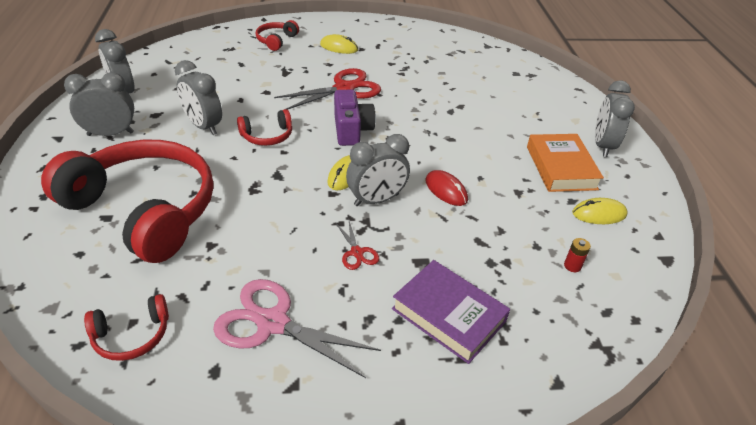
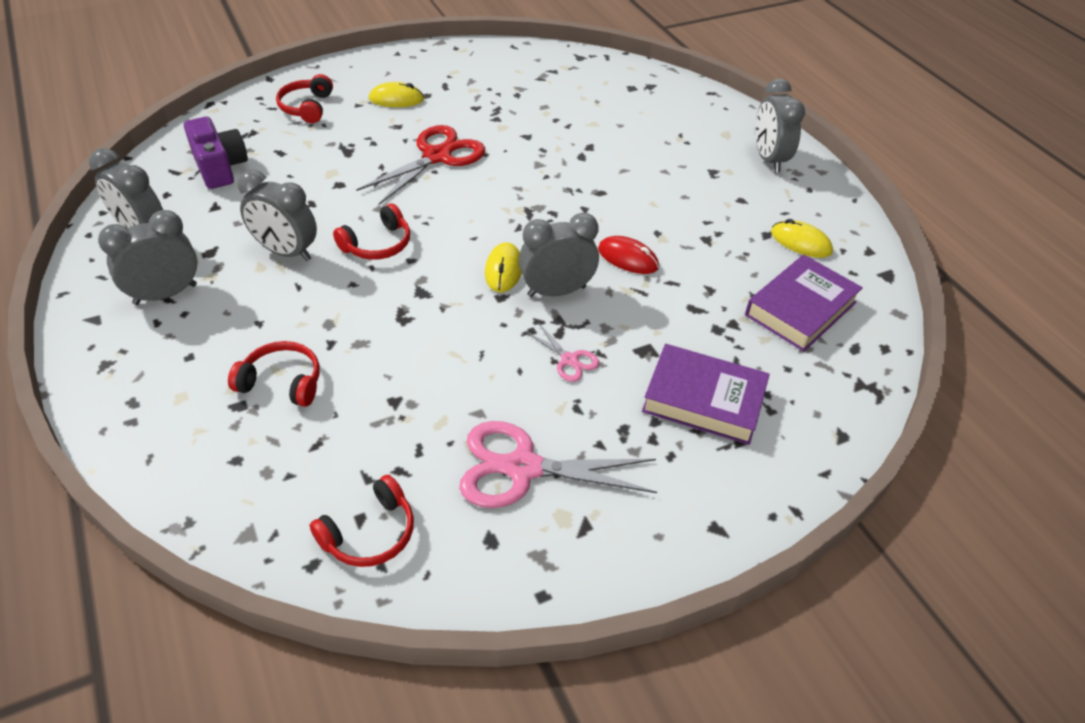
camera: 20 degrees left, 5 degrees up
(144, 210) = (282, 382): red headphones -> red headphones, size x0.42
(351, 130) = (478, 210): purple camera -> purple camera (220, 167)
(357, 252) = (569, 360): red scissors -> pink scissors
(376, 200) = (556, 291): grey clock -> grey clock turned 150 degrees counterclockwise
(561, 167) = (737, 197): orange book -> none
(572, 266) = (800, 309): red battery -> purple book
(599, 214) = (801, 242): yellow mouse -> yellow mouse turned 60 degrees clockwise

